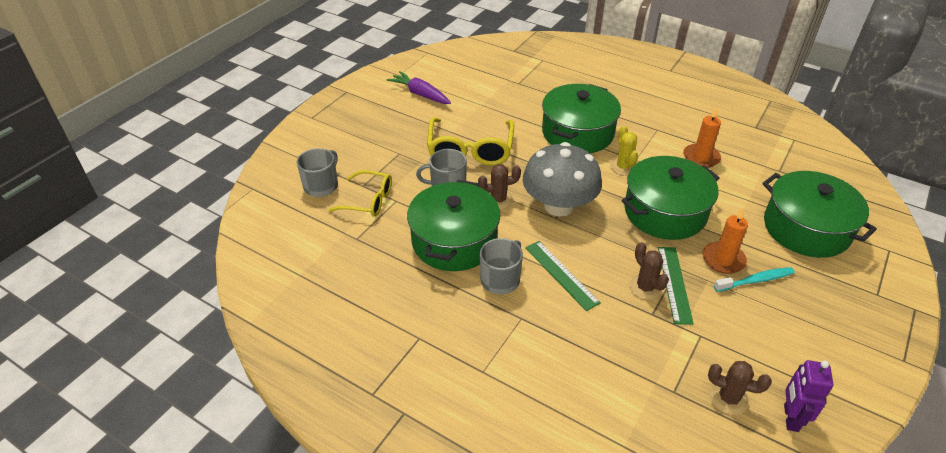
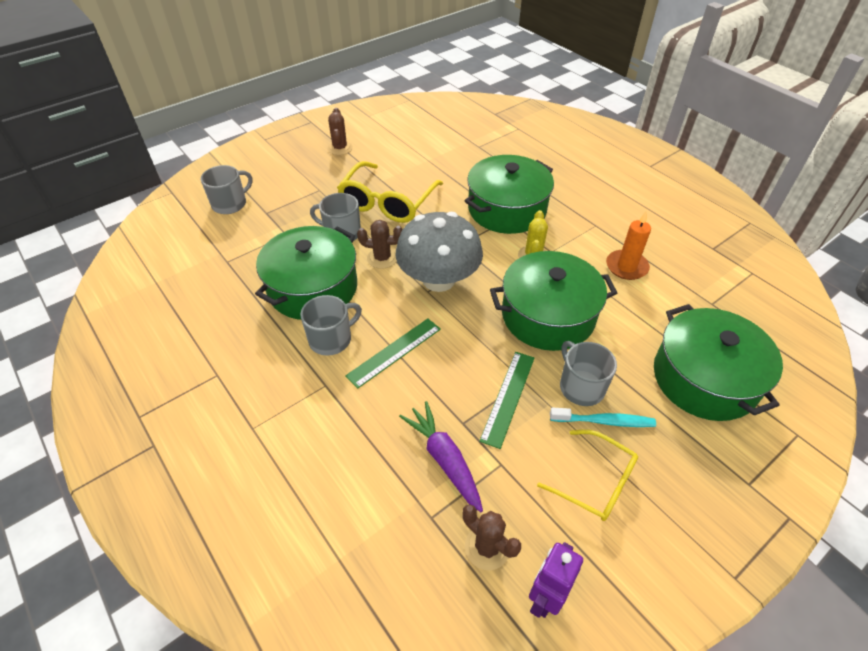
camera: 20 degrees right, 5 degrees up
(368, 200) = (261, 228): yellow glasses -> yellow glasses (595, 482)
(420, 94) = (376, 138): purple carrot -> purple carrot (444, 459)
(561, 274) = (394, 352): green ruler -> green ruler turned 60 degrees clockwise
(645, 287) = (473, 392): brown cactus -> brown cactus (340, 148)
(723, 260) = (581, 386): orange candle -> grey mug

